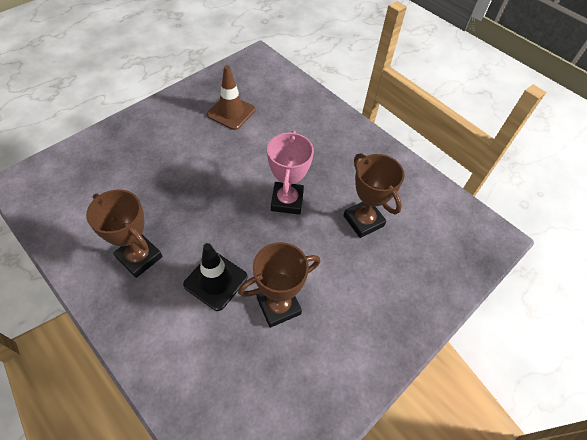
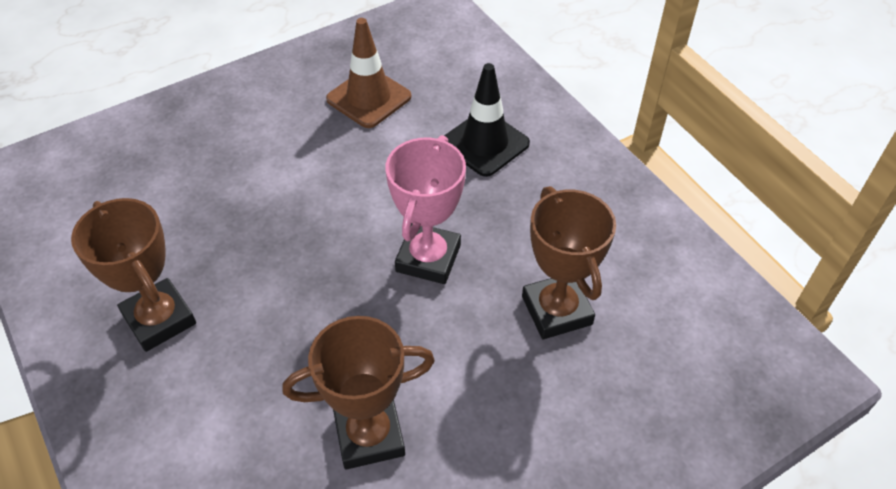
camera: 15 degrees right, 5 degrees down
(216, 281) = (273, 376): black traffic cone -> black traffic cone (485, 143)

